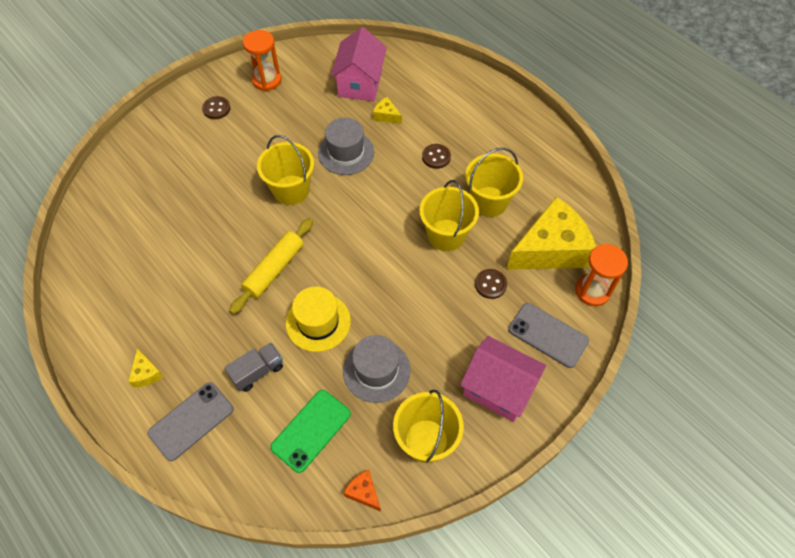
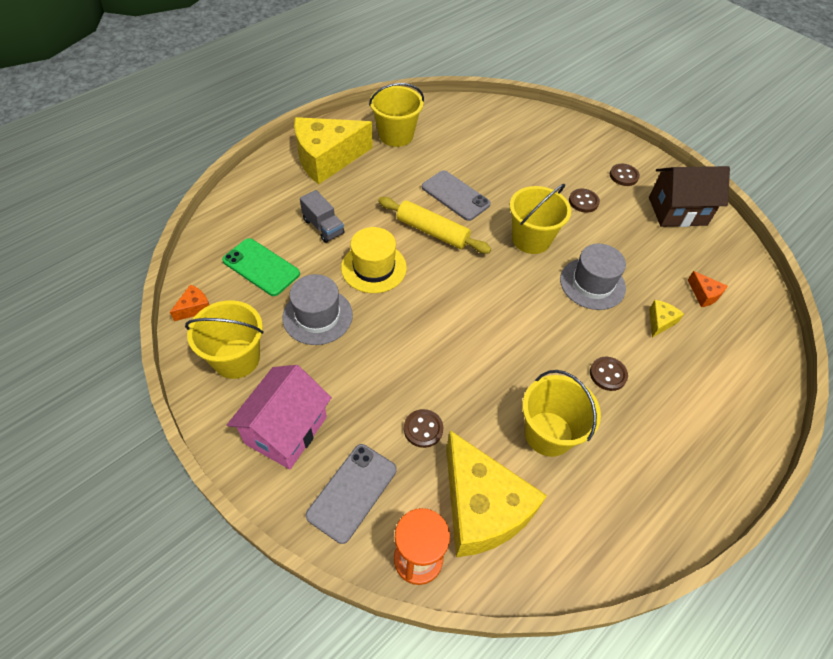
camera: 85 degrees right, 5 degrees down
(146, 373) = (327, 159): yellow cheese -> yellow cheese, size x2.50
(191, 421) = (281, 188): grey phone -> grey phone (455, 195)
(247, 144) = (583, 201): none -> brown button
(267, 80) = (677, 211): orange hourglass -> brown house
(360, 83) = (704, 294): pink house -> orange cheese
(446, 235) = (490, 383): yellow bucket -> yellow bucket (396, 135)

